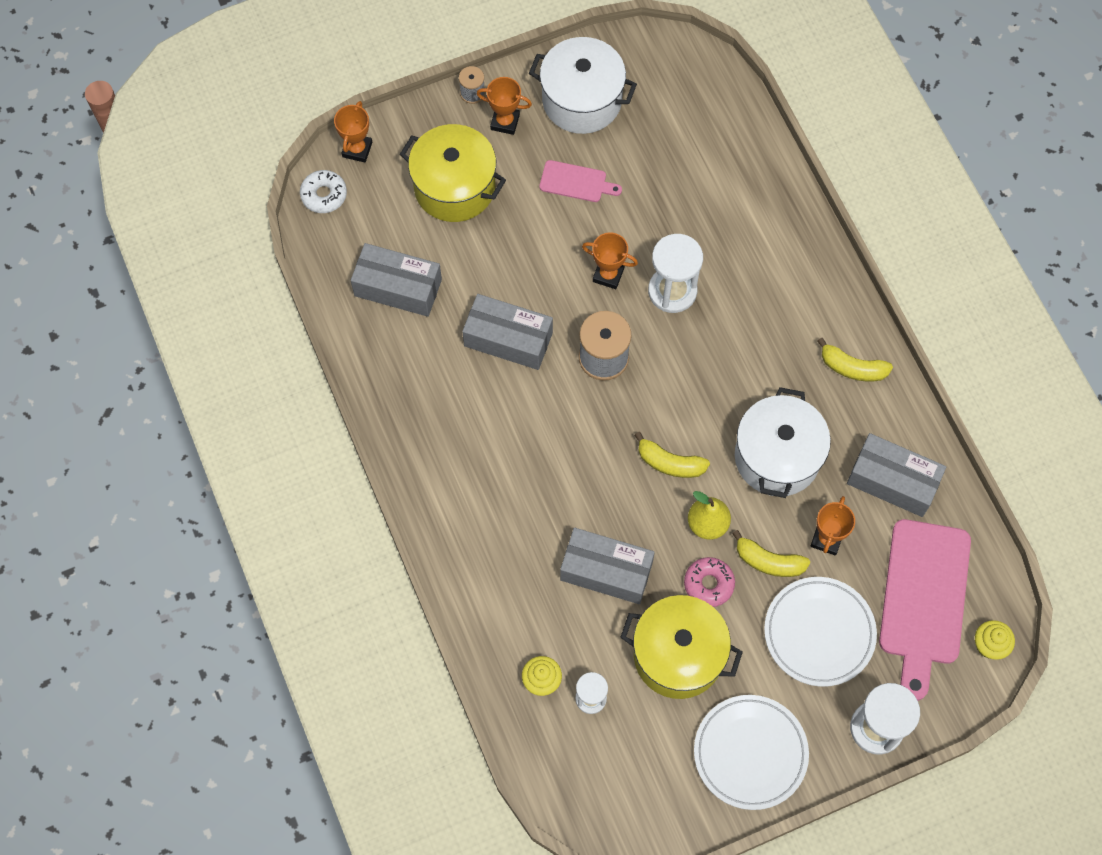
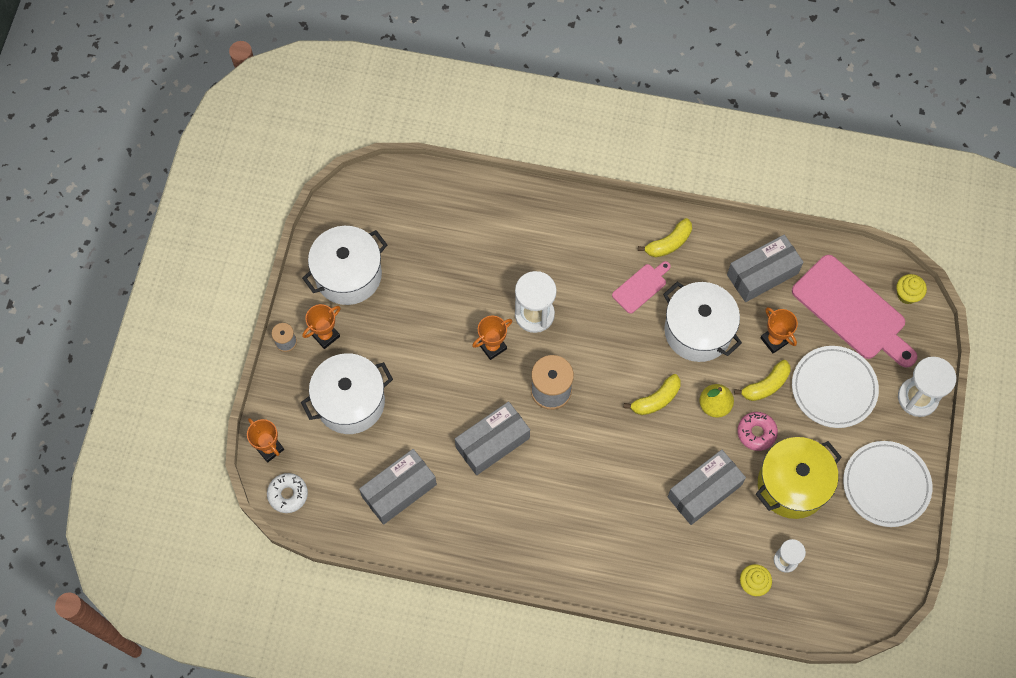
camera: 55 degrees left, 0 degrees up
(454, 187) = (350, 402): yellow pot -> white pot
(576, 182) = (408, 320): pink cutting board -> pink cutting board (641, 287)

